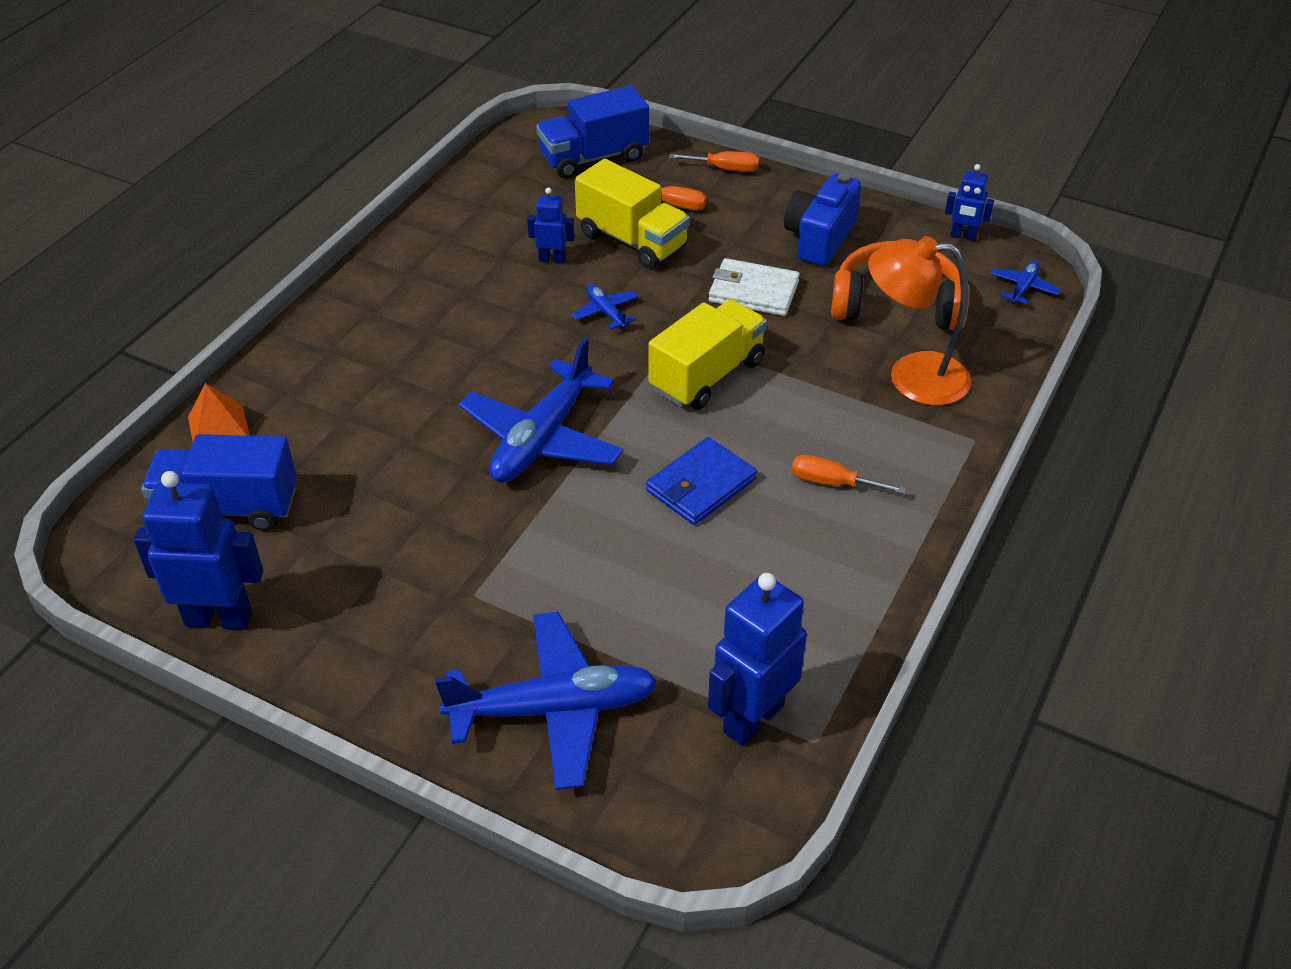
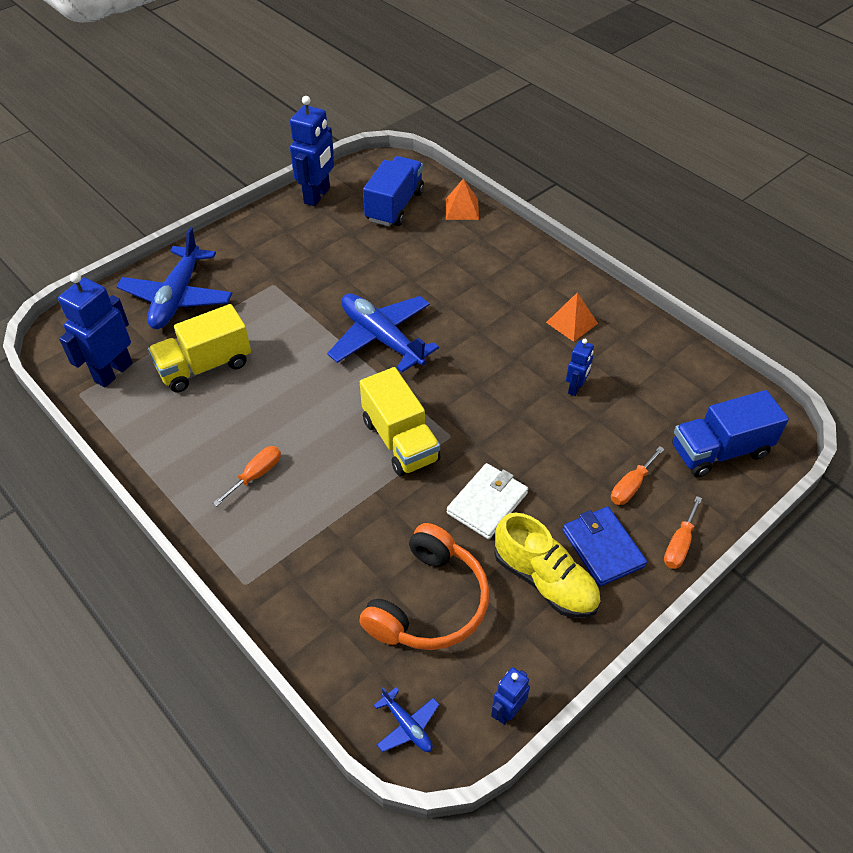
camera: 110 degrees right, 5 degrees up
(440, 280) = (572, 323): none -> orange pyramid
(593, 158) = (719, 451): blue truck -> blue truck turned 105 degrees counterclockwise
(605, 312) = (498, 403): blue plane -> none
(632, 240) = (585, 443): yellow truck -> yellow truck (205, 366)
(700, 485) = (296, 403): blue wallet -> blue wallet (602, 548)
(752, 718) = (113, 372): blue robot -> blue robot turned 120 degrees counterclockwise
(819, 238) = (545, 580): blue camera -> yellow shoe
(911, 377) = (334, 572): orange lamp -> none

